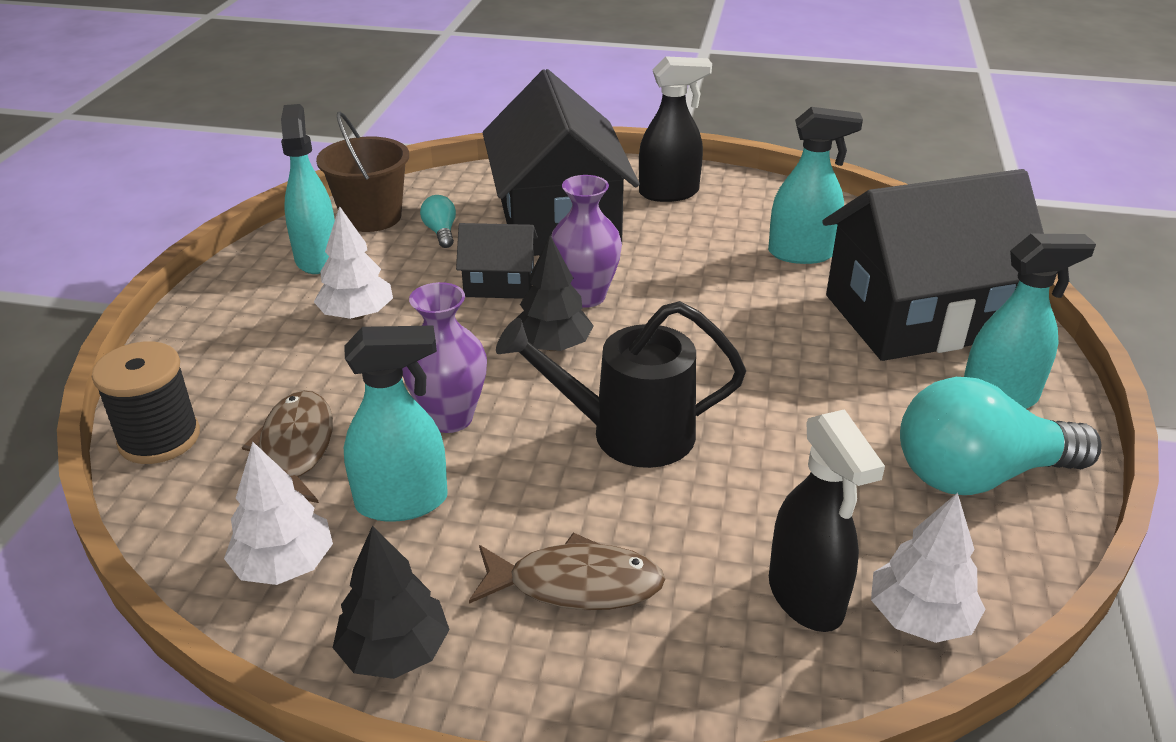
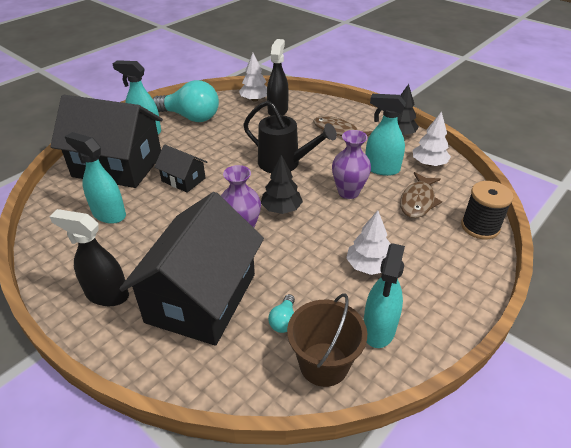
camera: 150 degrees left, 5 degrees up
(499, 283) = (278, 258): black house -> black house (183, 180)

